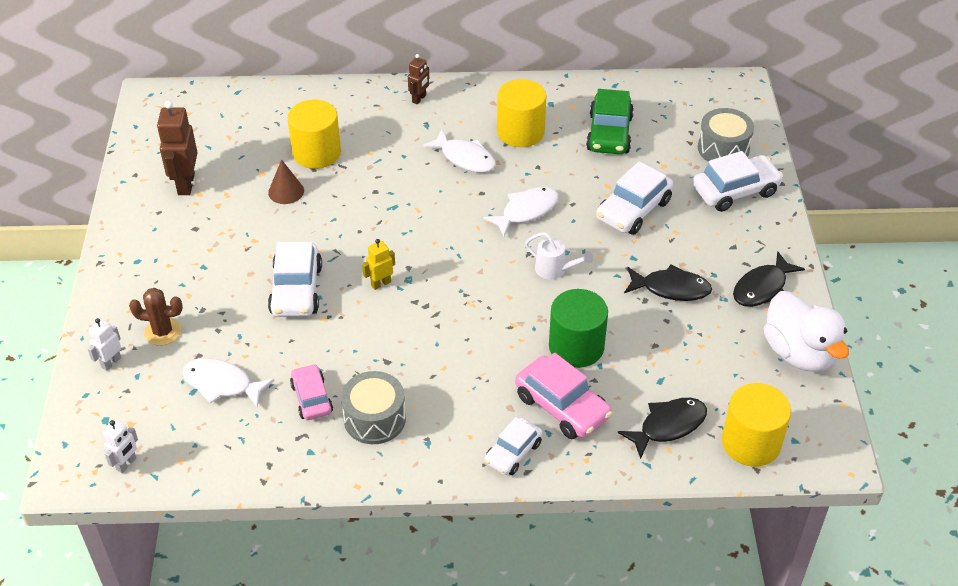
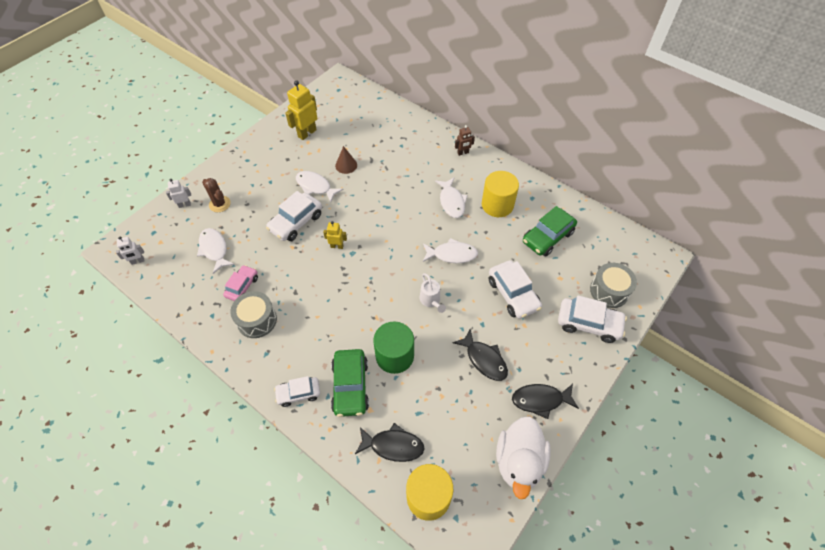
camera: 40 degrees right, 10 degrees up
(185, 184) = (307, 133): brown robot -> yellow robot
(274, 237) = (315, 186): none -> white fish
(316, 153) = (381, 153): yellow cylinder -> none
(562, 406) = (350, 386): pink car -> green car
(633, 210) = (513, 294): white car -> white car turned 105 degrees counterclockwise

